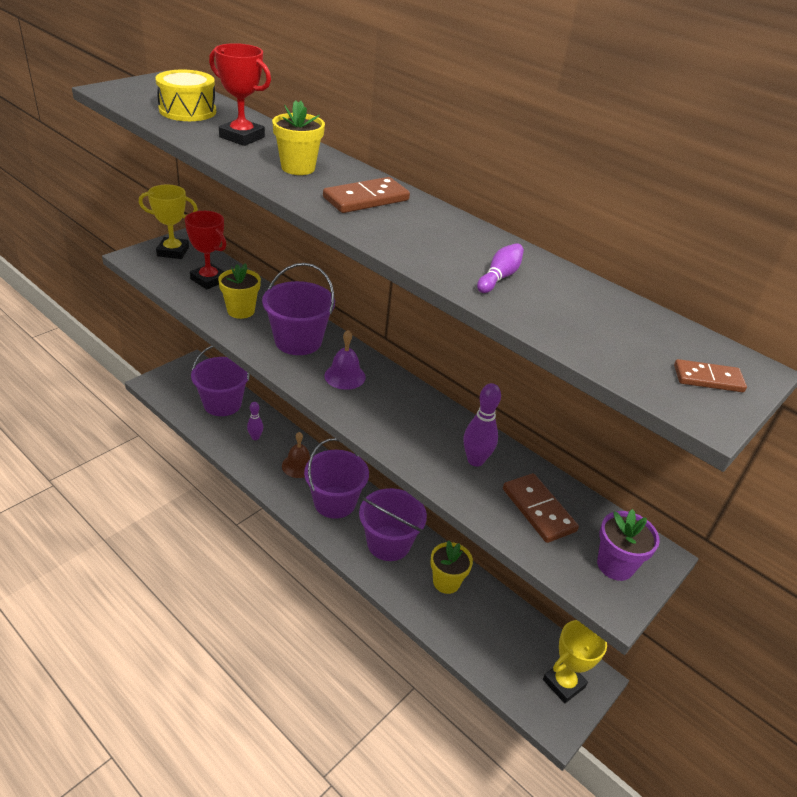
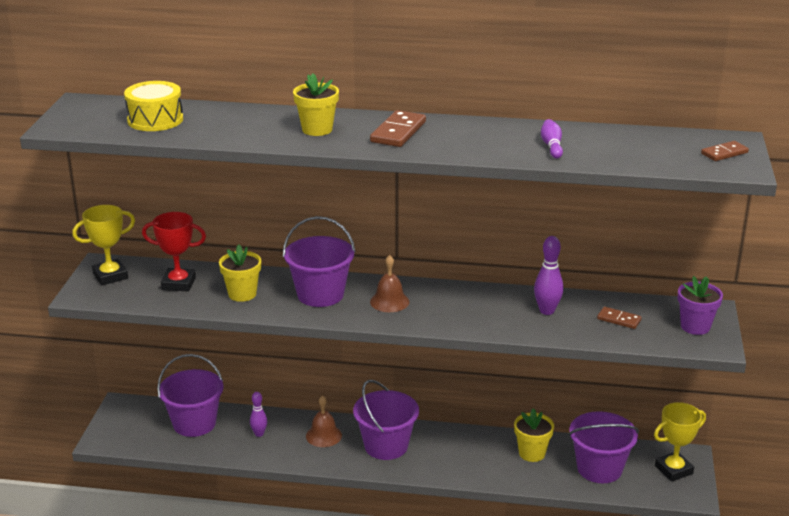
camera: 30 degrees left, 10 degrees down
(242, 137) = (236, 123): red trophy -> none
(345, 376) = (389, 301): purple bell -> brown bell
(388, 543) = (461, 451): purple bucket -> purple bucket (599, 468)
(538, 510) = (619, 319): brown domino -> brown domino, size x0.62
(564, 683) = (673, 470): yellow trophy -> yellow trophy turned 45 degrees clockwise

